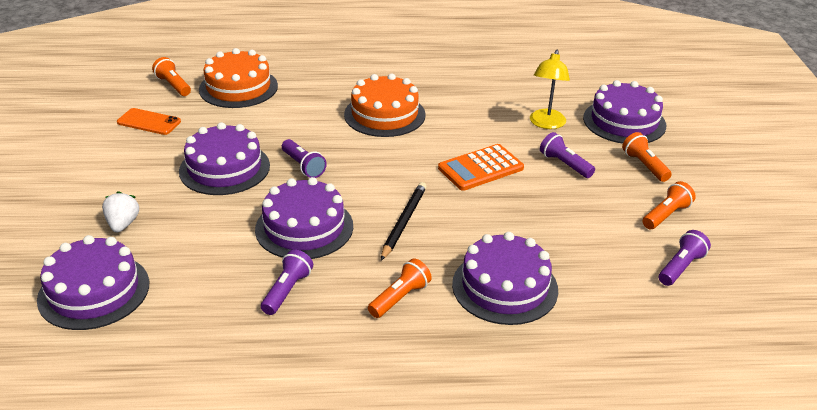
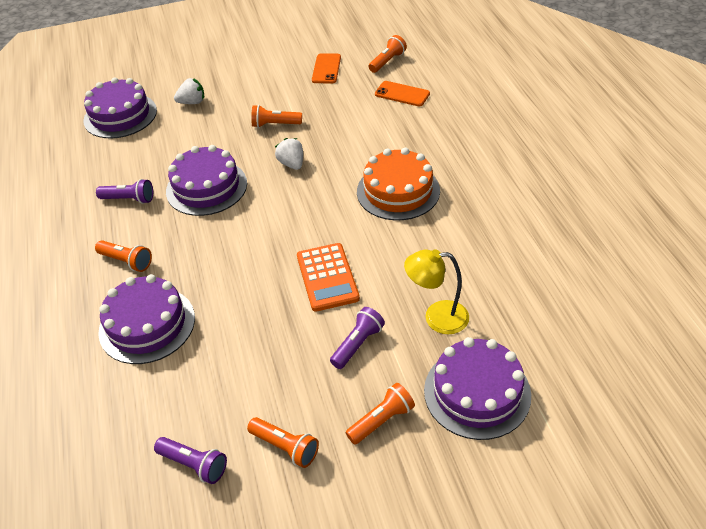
camera: 80 degrees right, 10 degrees up
(224, 168) = (275, 124): purple cake -> orange flashlight
(238, 88) = (402, 94): orange cake -> orange phone
(303, 166) = (292, 164): purple flashlight -> white strawberry
(404, 222) = (226, 242): black pencil -> none
(480, 168) = (327, 277): orange calculator -> orange calculator turned 150 degrees counterclockwise

